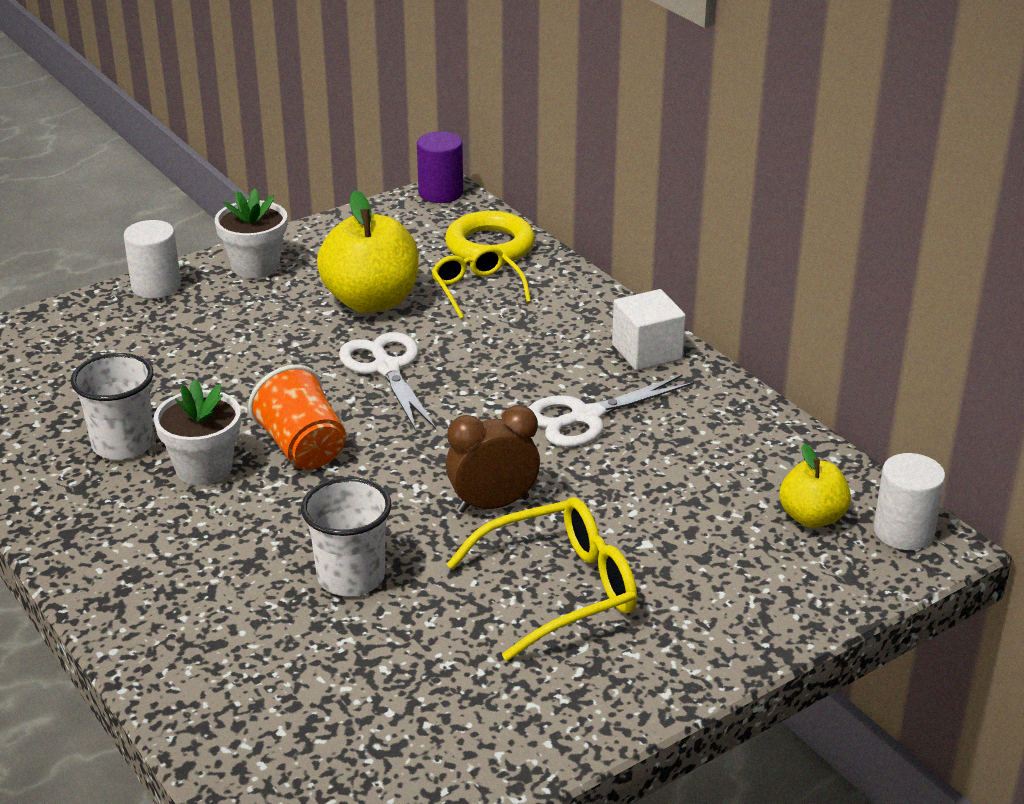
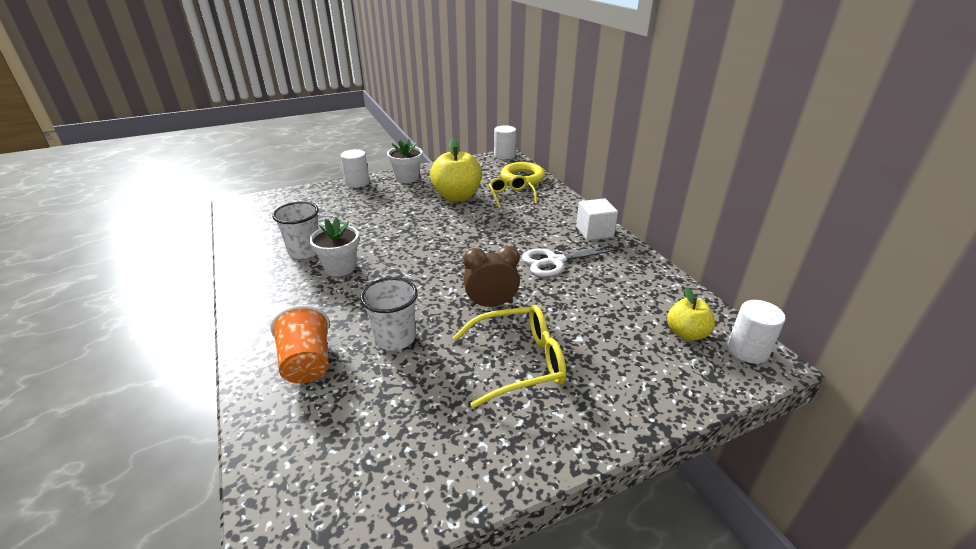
camera: 10 degrees right, 0 degrees up
(302, 448) = (396, 262): orange cup -> orange cup (307, 363)
(386, 368) = (454, 227): white scissors -> none
(440, 193) = (504, 155): purple cylinder -> white cylinder

